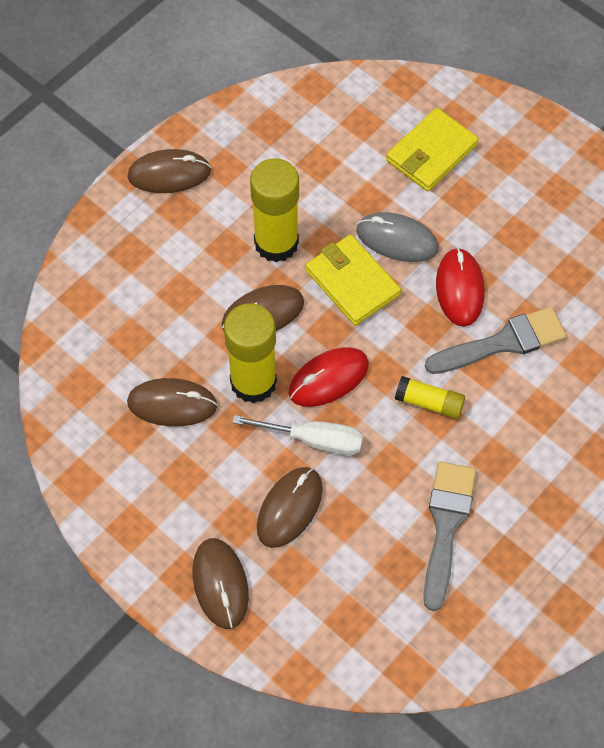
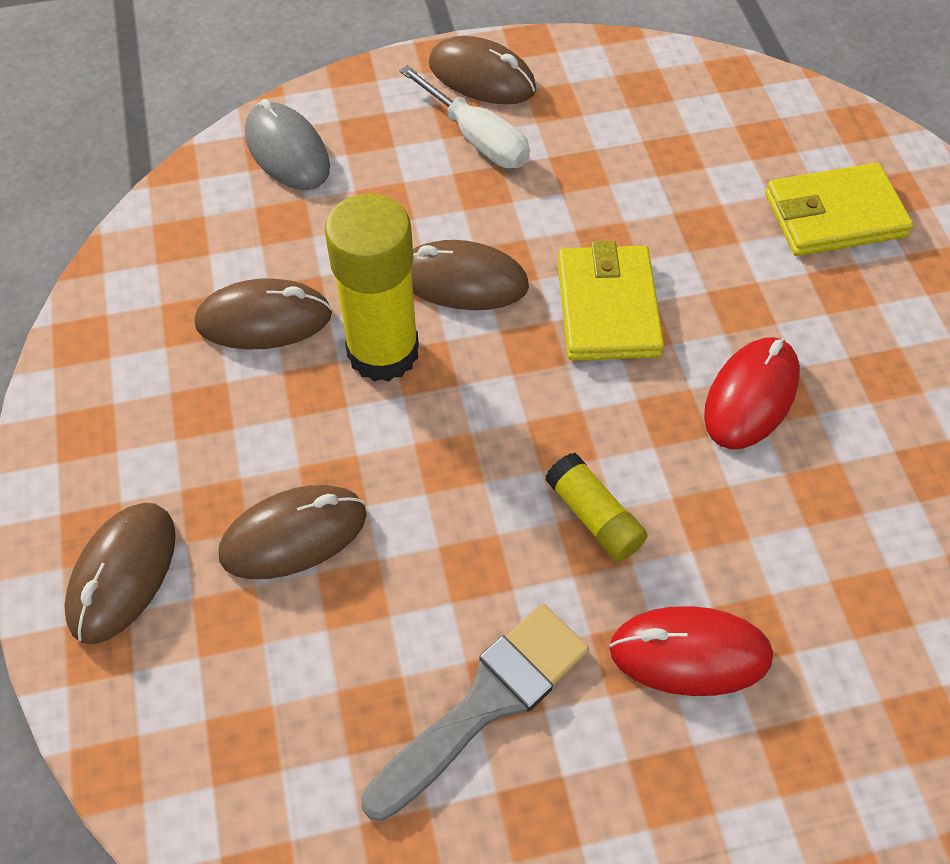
camera: 35 degrees right, 5 degrees down
(172, 404) = (264, 319): brown mouse -> brown mouse turned 45 degrees counterclockwise
(276, 243) = (547, 212): yellow glue stick -> none
(313, 440) = (398, 467): white screwdriver -> white screwdriver (476, 138)
(328, 379) = (481, 404): red mouse -> red mouse (690, 653)
(397, 240) = (708, 290): grey mouse -> grey mouse (287, 151)
(503, 342) = (763, 501): grey brush -> none

